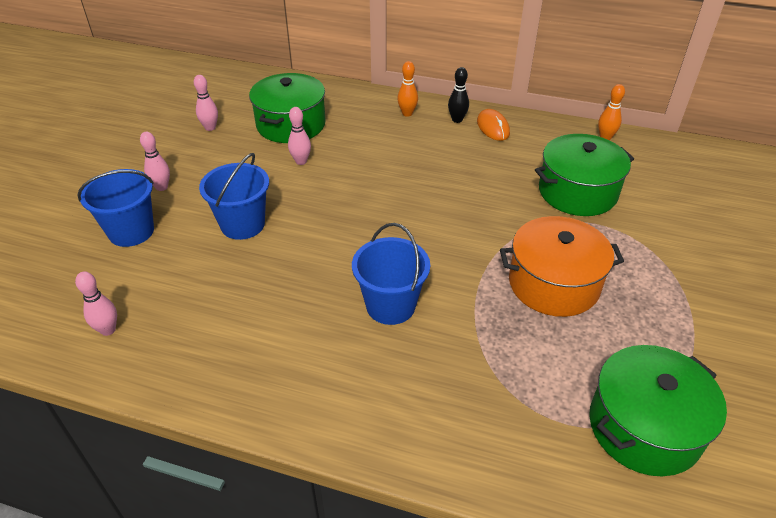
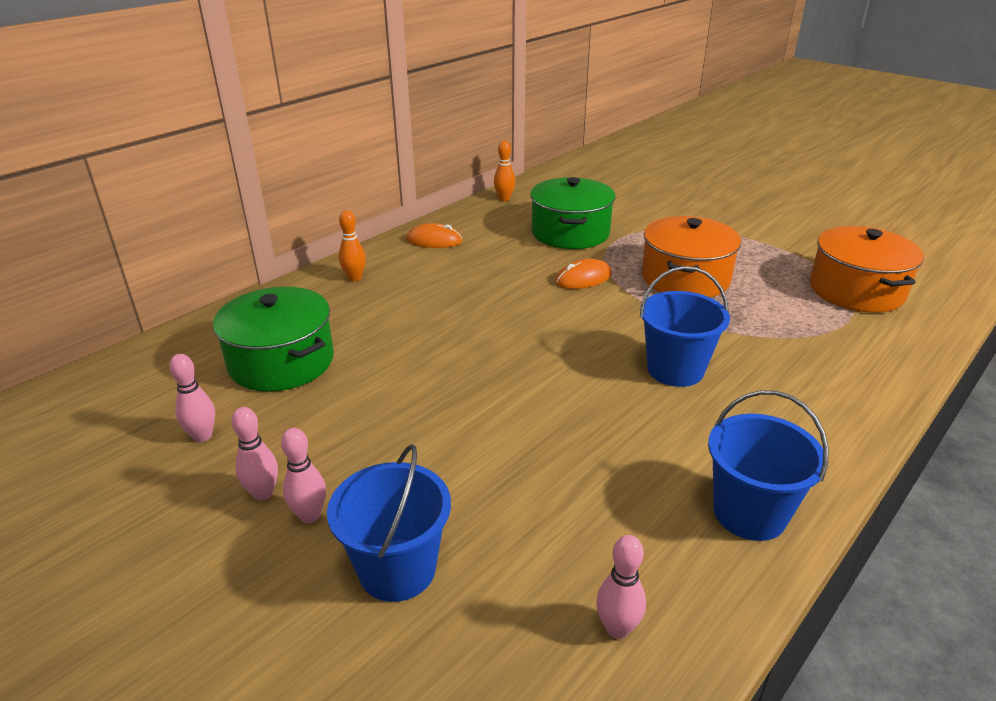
camera: 65 degrees left, 10 degrees down
(242, 224) = (467, 447): blue bucket -> blue bucket (749, 513)
(301, 161) = (373, 371): pink bowling pin -> pink bowling pin (263, 493)
(457, 120) = (400, 254): black bowling pin -> none
(498, 220) = (583, 278): none -> orange mouse
(644, 427) = (856, 290): green pot -> orange pot

